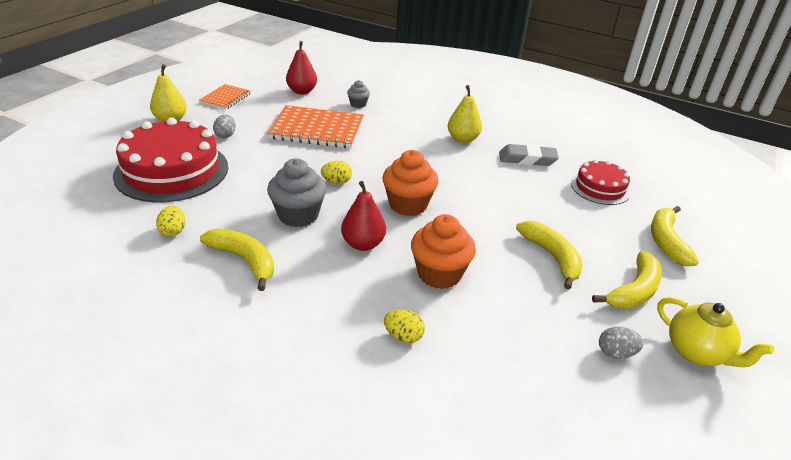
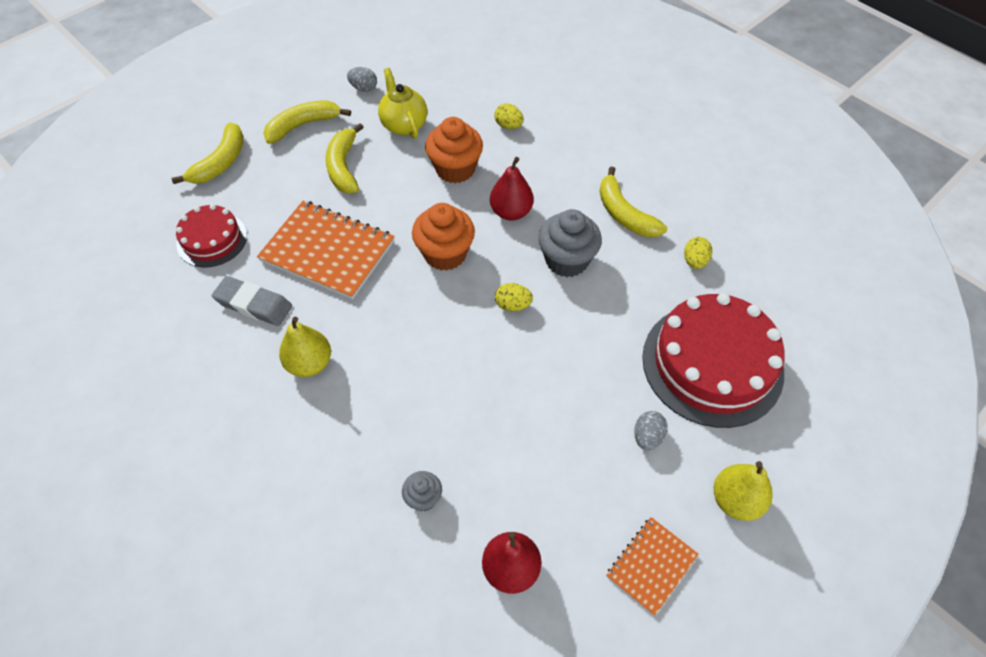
camera: 160 degrees left, 20 degrees up
(317, 129) = (511, 429): orange notebook -> orange notebook (328, 251)
(696, 352) = (306, 78): yellow teapot -> yellow teapot (404, 125)

